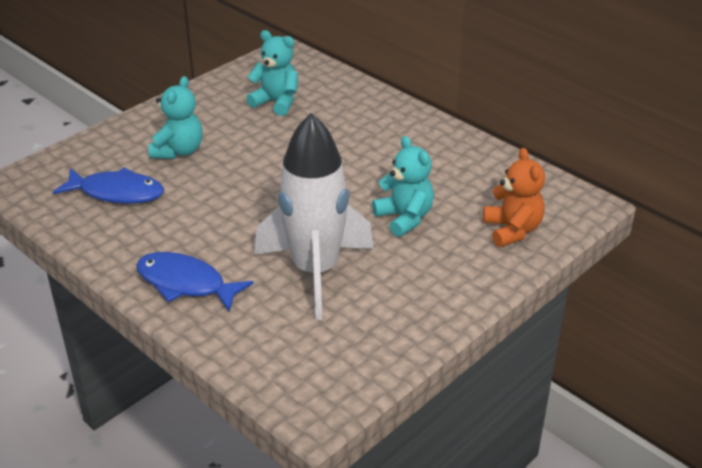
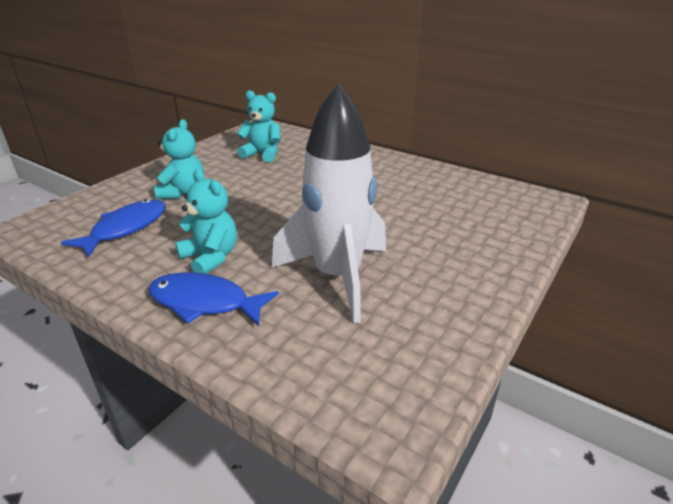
camera: 10 degrees left, 5 degrees down
(117, 193) = (126, 228): blue fish -> blue fish turned 60 degrees counterclockwise
(404, 218) = (403, 224): turquoise teddy bear -> turquoise teddy bear (211, 257)
(512, 230) = (502, 224): orange teddy bear -> none

